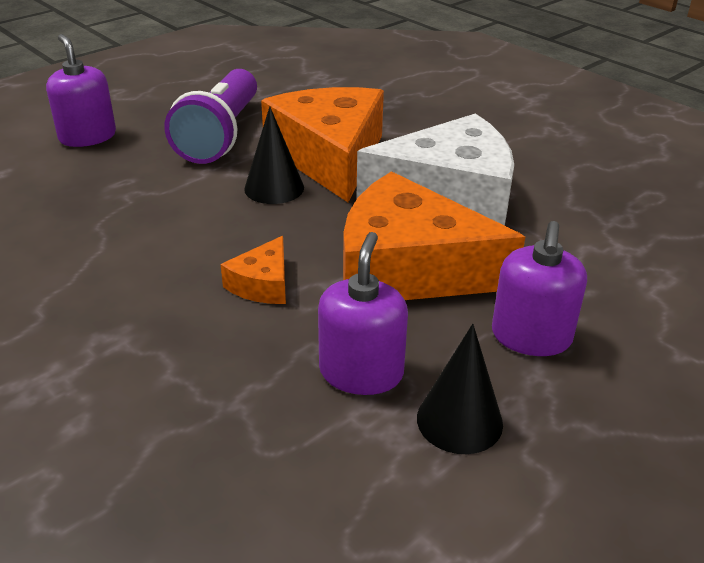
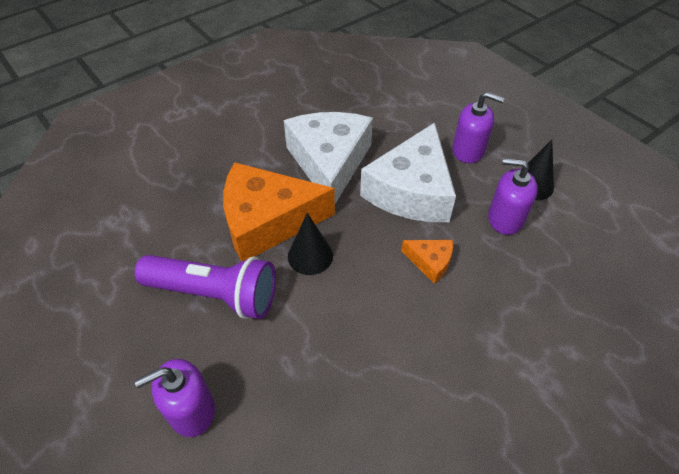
camera: 85 degrees left, 15 degrees up
(408, 268) = (411, 190): orange cheese -> white cheese

